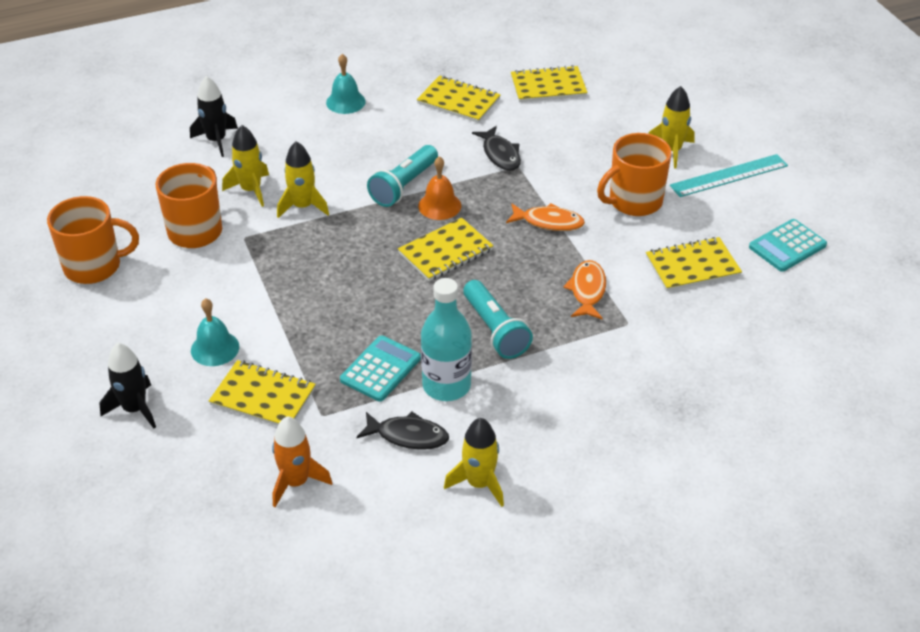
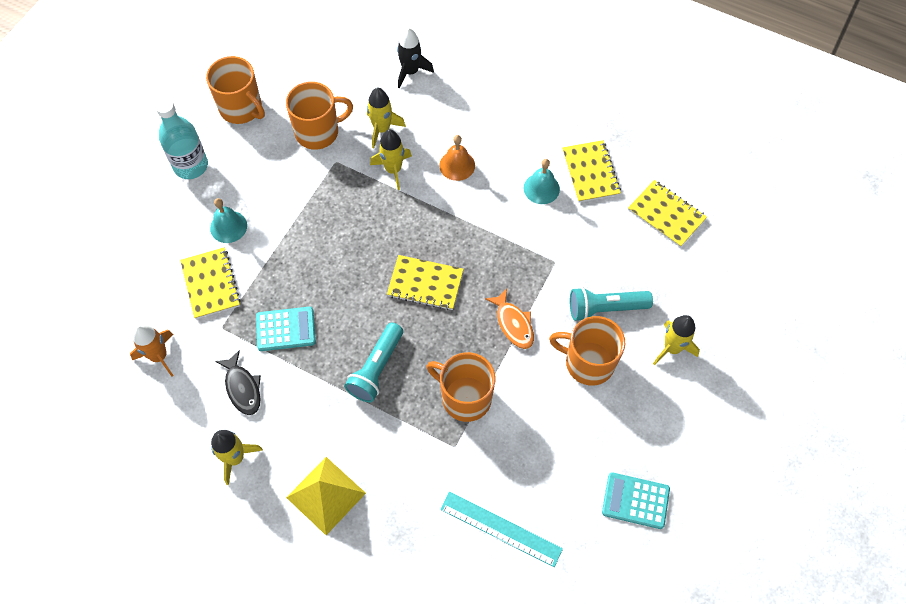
camera: 50 degrees right, 20 degrees up
(135, 409) = (149, 227): black rocket -> none
(345, 102) = (521, 108): turquoise bell -> turquoise bell (541, 188)
(404, 186) = (467, 210): turquoise flashlight -> turquoise flashlight (605, 308)
(439, 205) = (467, 245): orange bell -> orange bell (457, 165)
(446, 385) = (302, 377): turquoise bottle -> turquoise bottle (191, 166)
(500, 154) = (557, 241): black fish -> none
(587, 290) = (464, 397): orange fish -> orange mug
(589, 437) = (325, 495): none -> yellow pyramid
(692, 266) = (552, 449): yellow notebook -> none
(729, 175) = (681, 407): turquoise ruler -> turquoise ruler (501, 528)

